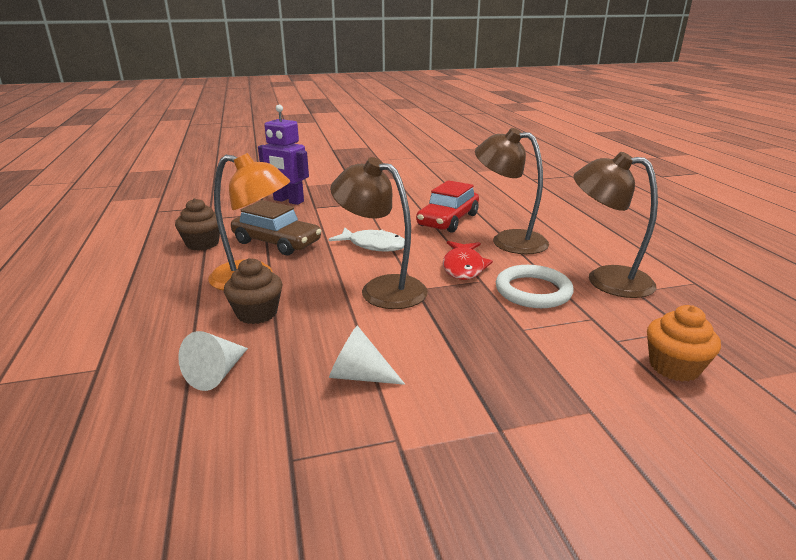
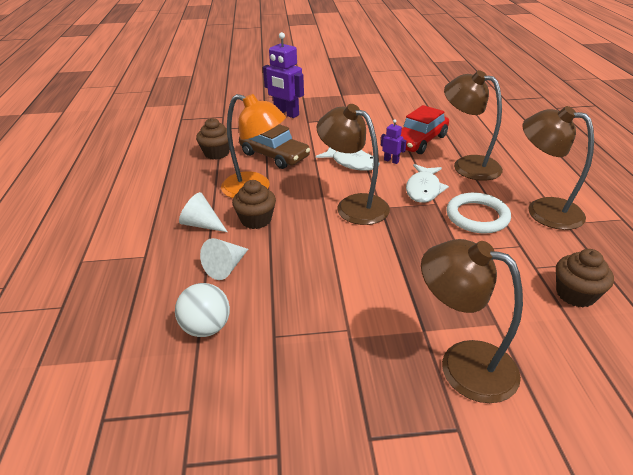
camera: 10 degrees right, 10 degrees up
(188, 458) = (206, 327): none -> white ball
(359, 375) = (327, 278): white cone -> white cone (202, 224)
(419, 240) = (391, 161): none -> purple robot
(463, 267) = (423, 189): red fish -> white fish
(562, 468) = (463, 363): none -> brown lamp
(674, 367) = (575, 294): orange cupcake -> brown cupcake

